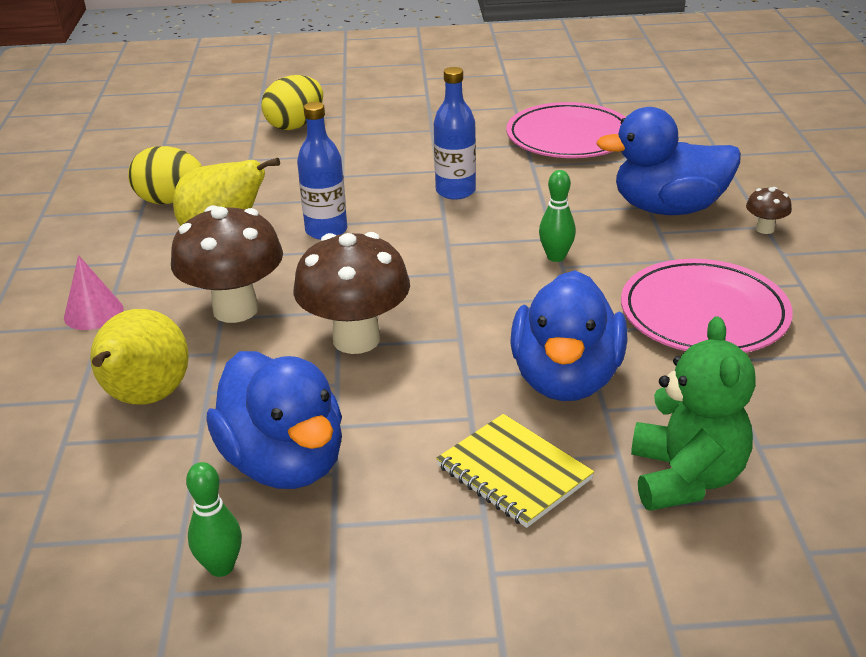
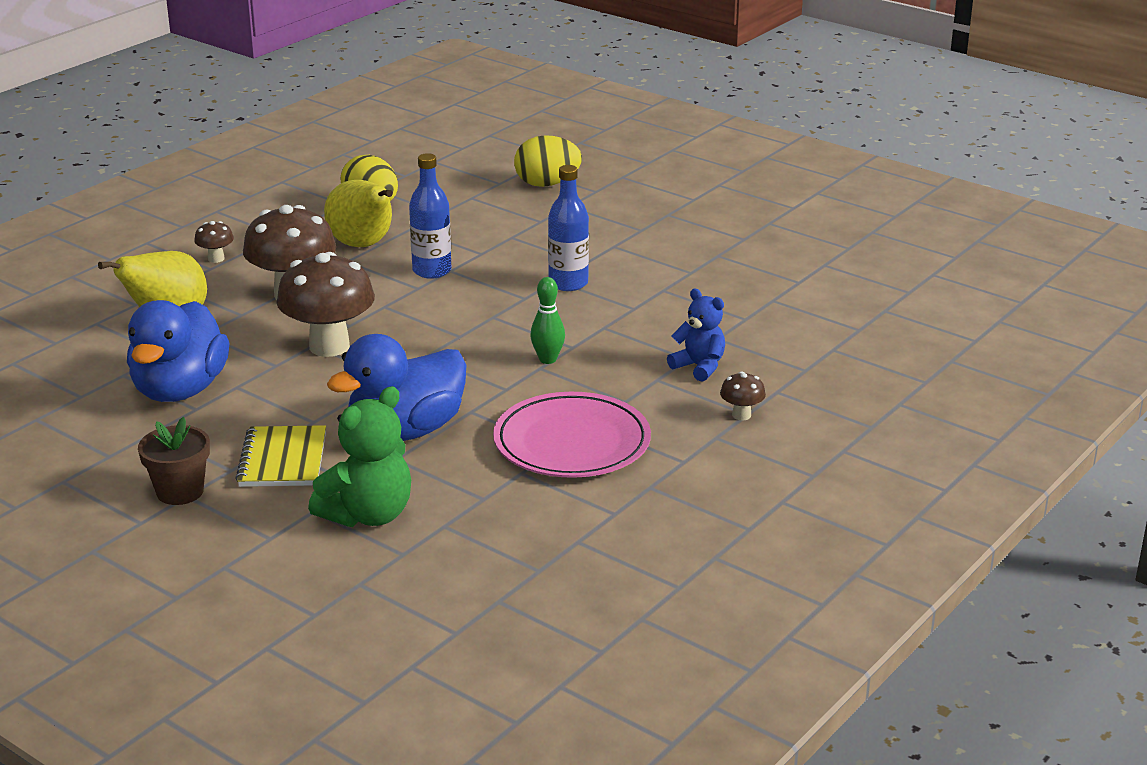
camera: 40 degrees right, 5 degrees down
(93, 313) = (216, 259): pink cone -> brown mushroom
(221, 567) = (74, 420): green bowling pin -> none
(479, 573) = (180, 492): none -> brown flower pot
(569, 137) = (737, 281): pink plate -> none
(668, 208) = (699, 367): blue duck -> blue teddy bear

